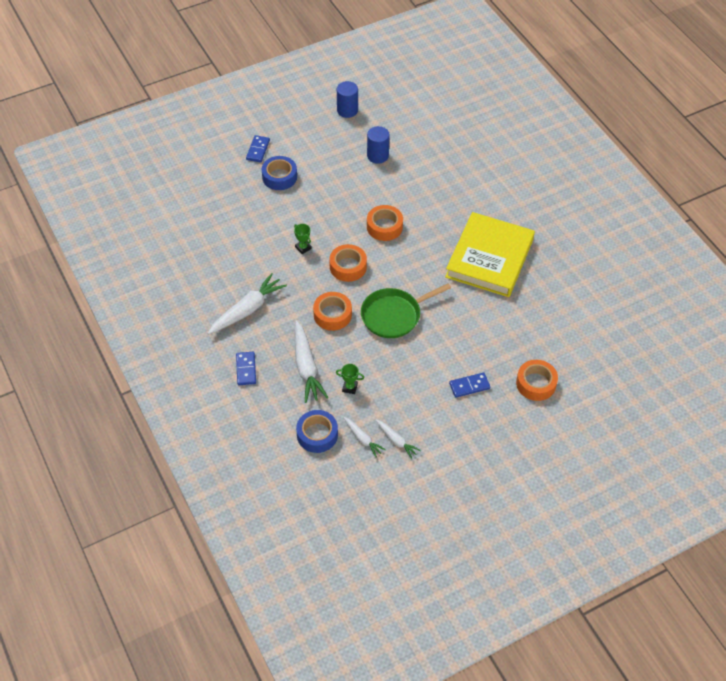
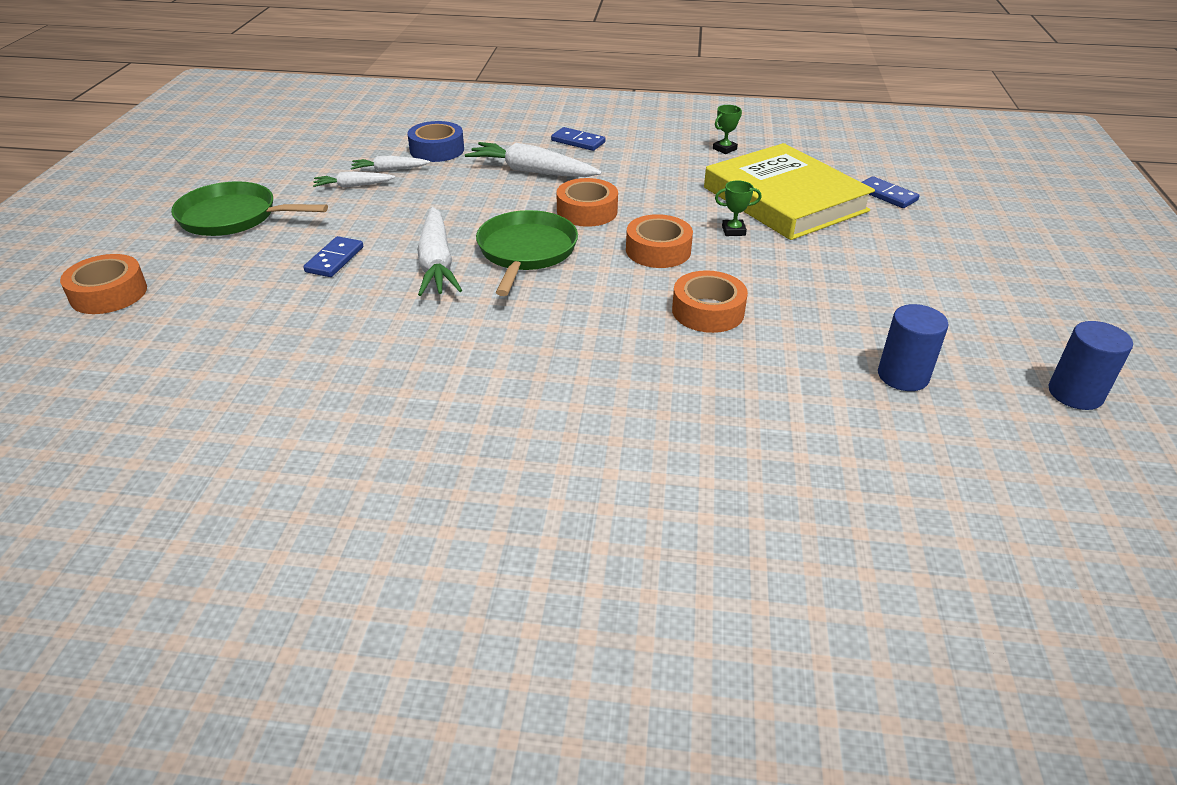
camera: 125 degrees right, 15 degrees down
(247, 310) = (665, 165): white carrot -> white carrot (436, 263)
(258, 150) = (994, 263): blue domino -> blue domino (886, 195)
(279, 177) = (911, 261): blue tape -> none
(350, 387) = (464, 185): green trophy -> green trophy (724, 149)
(477, 468) = (233, 217): none -> green pan
(489, 258) = (517, 387): yellow book -> yellow book (784, 199)
(536, 383) = (246, 313): orange tape -> orange tape (109, 294)

